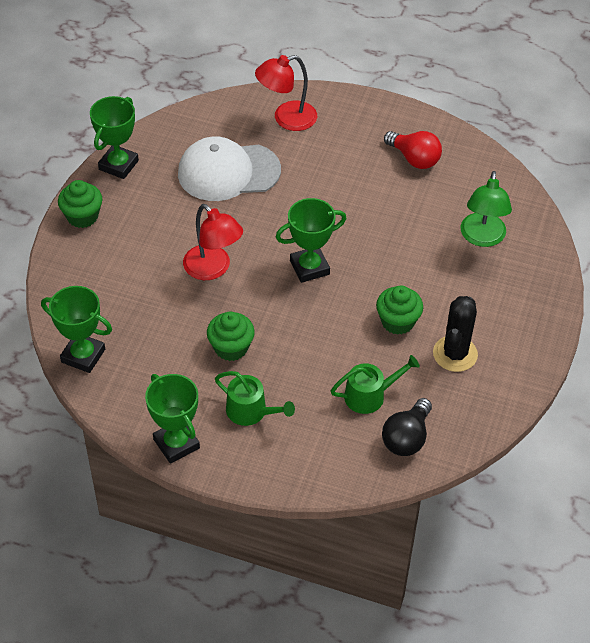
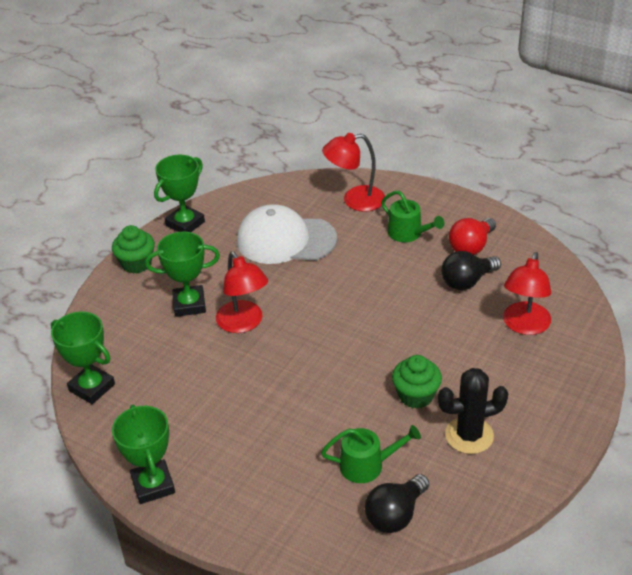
camera: 15 degrees right, 10 degrees down
(231, 348) = (238, 399): green cupcake -> none
(251, 411) = (239, 464): green watering can -> green watering can (408, 233)
(309, 267) = (339, 333): green trophy -> green trophy (189, 304)
(414, 159) = (471, 247): red light bulb -> red light bulb turned 75 degrees clockwise
(418, 197) = (467, 281): none -> black light bulb
(455, 354) = (469, 435): black cactus -> black cactus turned 45 degrees clockwise
(482, 238) = (524, 326): green lamp -> red lamp

